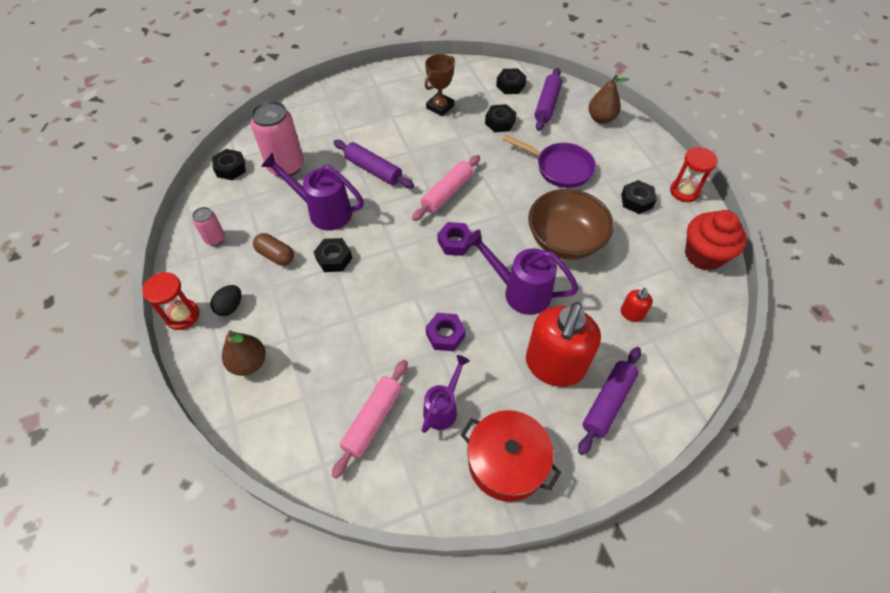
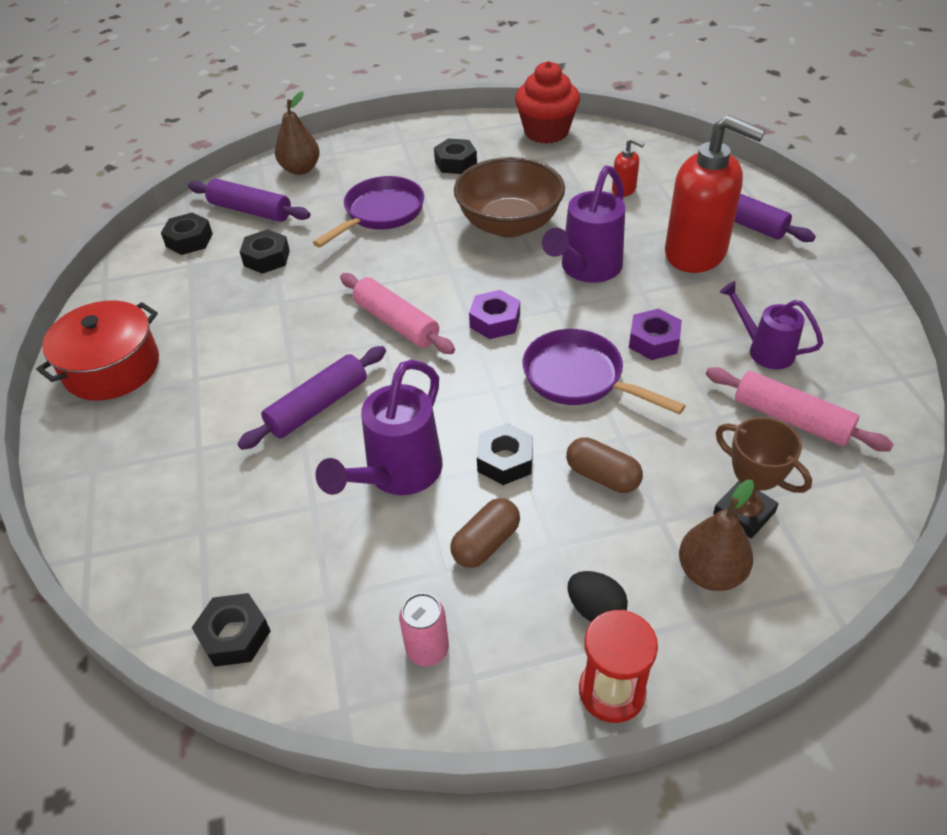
camera: 80 degrees left, 10 degrees down
(286, 166) = (263, 535): pink can -> none
(321, 307) = (602, 476): none -> brown capsule
(405, 292) = (579, 378): none -> purple pan
(440, 107) = (199, 319): brown trophy -> brown trophy (744, 513)
(506, 462) = (827, 302): red pot -> red pot (112, 368)
(684, 191) = (449, 129): red hourglass -> none

